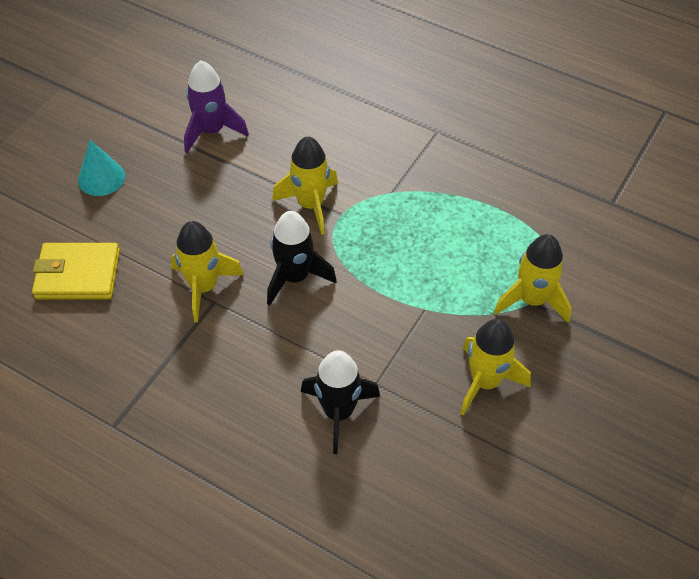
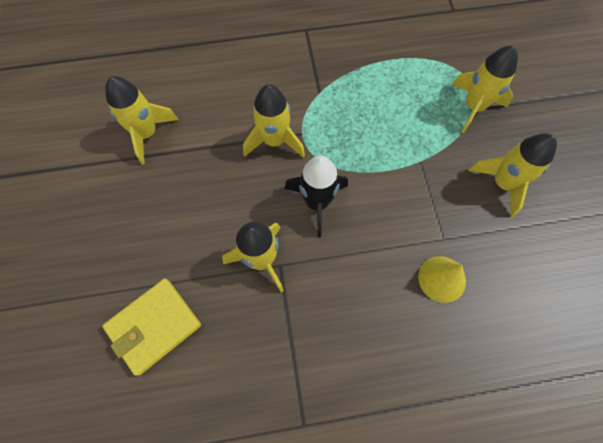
camera: 40 degrees left, 15 degrees up
(101, 178) = (94, 232): turquoise cone -> none
(212, 131) = (147, 133): purple rocket -> yellow rocket
(338, 412) = (442, 279): black rocket -> yellow cone

